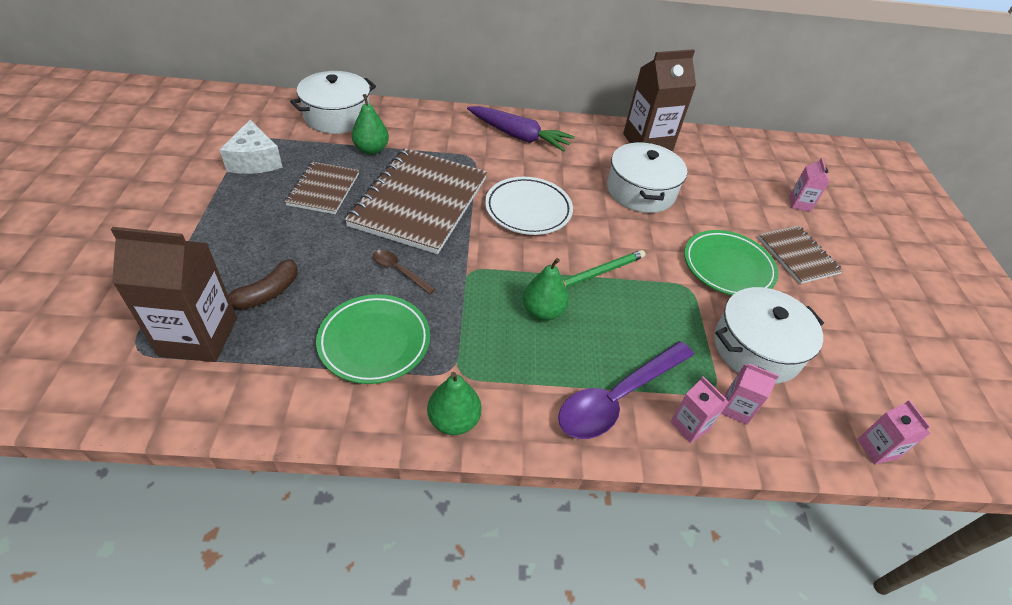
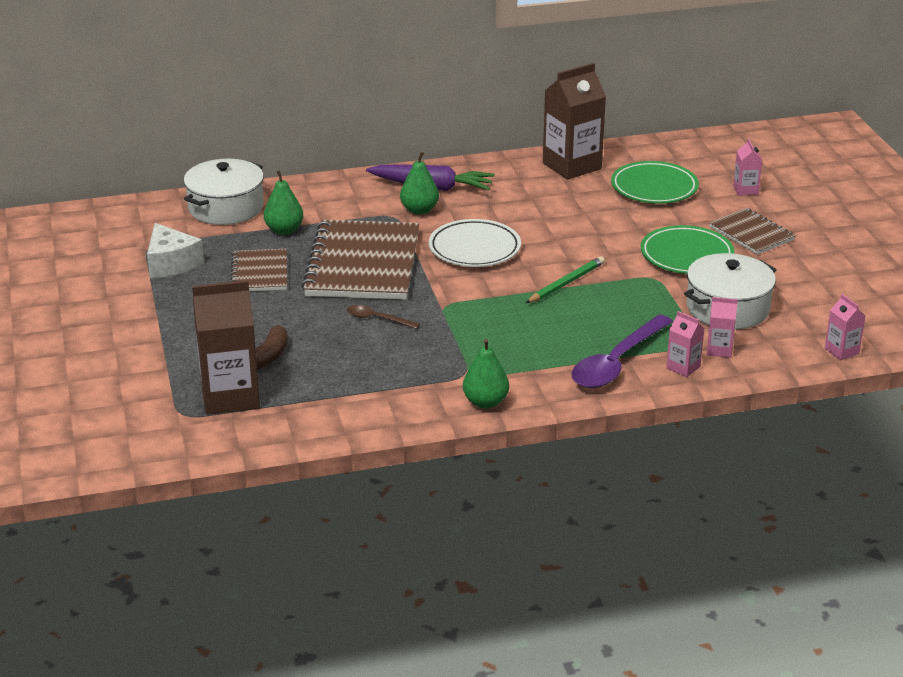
camera: 10 degrees left, 15 degrees down
(374, 342) = (387, 369): green plate -> green plate (654, 188)
(543, 311) = (526, 321): green pear -> green pear (419, 210)
(640, 191) = (581, 211): white pot -> none

